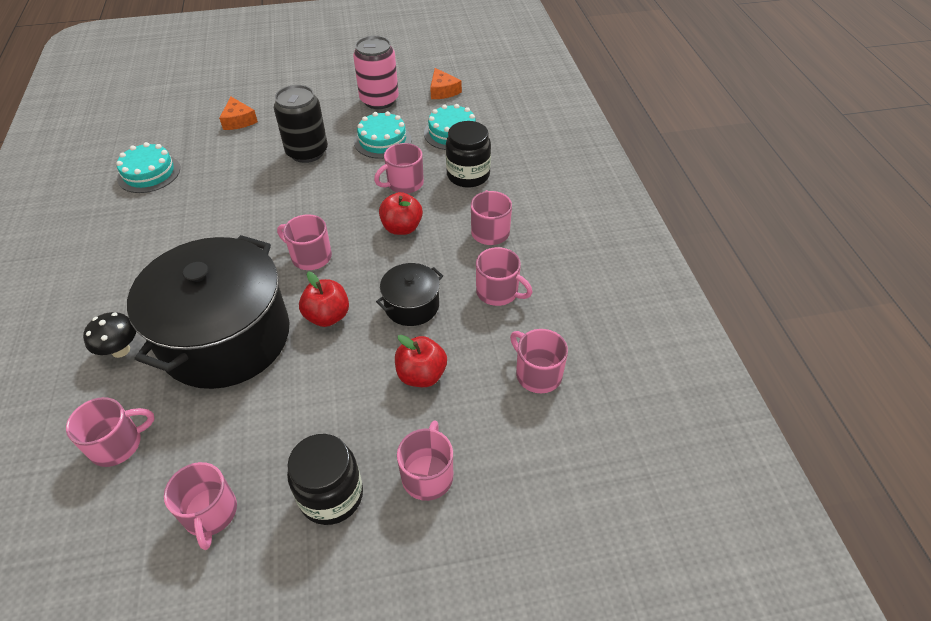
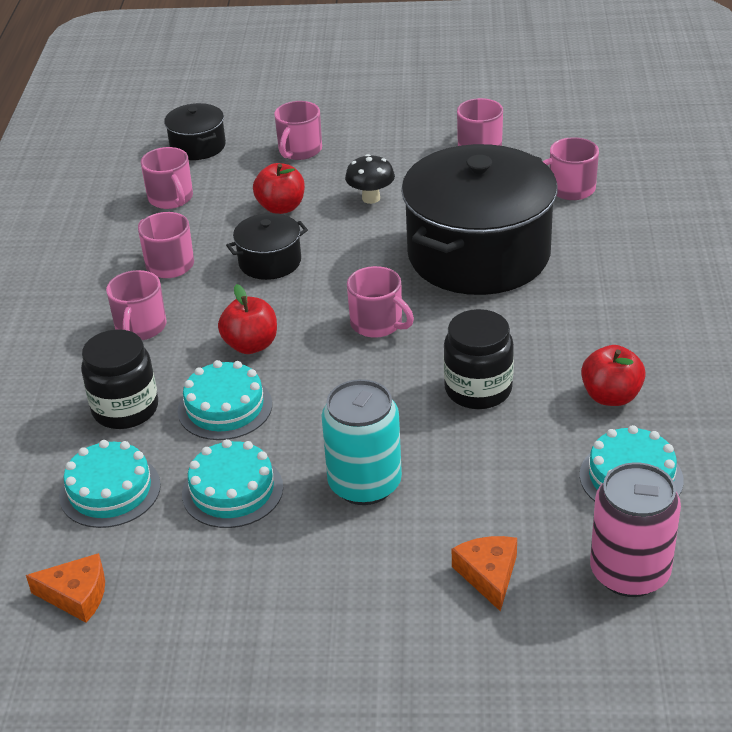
camera: 165 degrees left, 10 degrees down
(121, 350) = (592, 255): black mushroom -> black mushroom (371, 198)
(307, 152) = (365, 484): black can -> turquoise can
(327, 316) = (365, 261): red apple -> red apple (611, 396)
(331, 496) = (381, 147): black jar -> black jar (478, 389)
(379, 100) = (209, 588): pink can -> pink can (629, 572)
(404, 183) = (225, 407): pink mug -> turquoise cake
(443, 91) = (76, 595): orange cheese -> orange cheese turned 105 degrees clockwise
(551, 466) = (198, 146): none -> black pot

